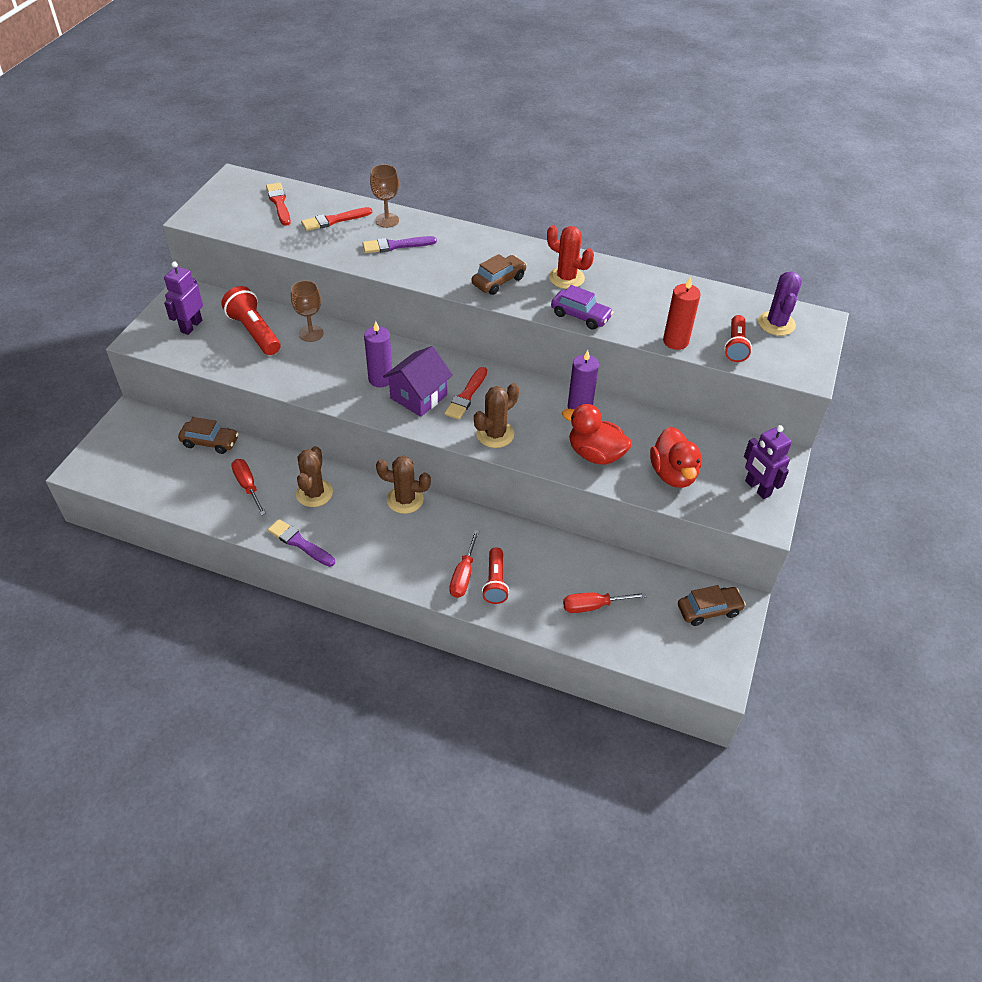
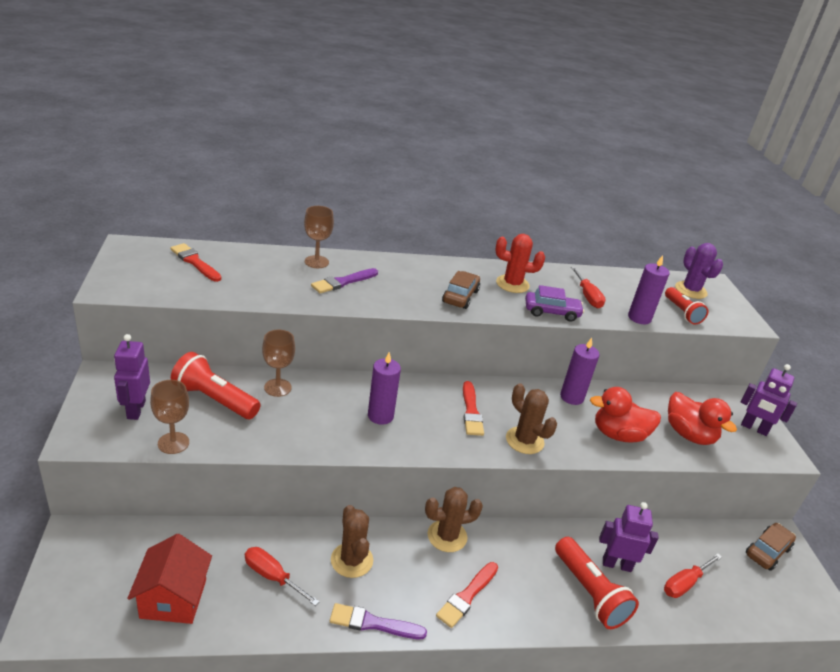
camera: 30 degrees left, 15 degrees down
(171, 478) = (173, 598): none -> red house
(202, 360) = (173, 443): none -> brown goblet
(210, 442) = (196, 539): brown car -> none
(334, 220) = (264, 269): red brush -> red brush (467, 596)
(418, 396) = (429, 423): purple house -> none
(463, 575) = (557, 596): red screwdriver -> red screwdriver (587, 296)
(495, 434) = (524, 440): brown cactus -> brown cactus turned 60 degrees counterclockwise
(495, 582) = (589, 592): red flashlight -> red flashlight, size x1.51
(540, 570) = (616, 564): none -> purple robot
(675, 341) = (639, 318): red candle -> purple candle

